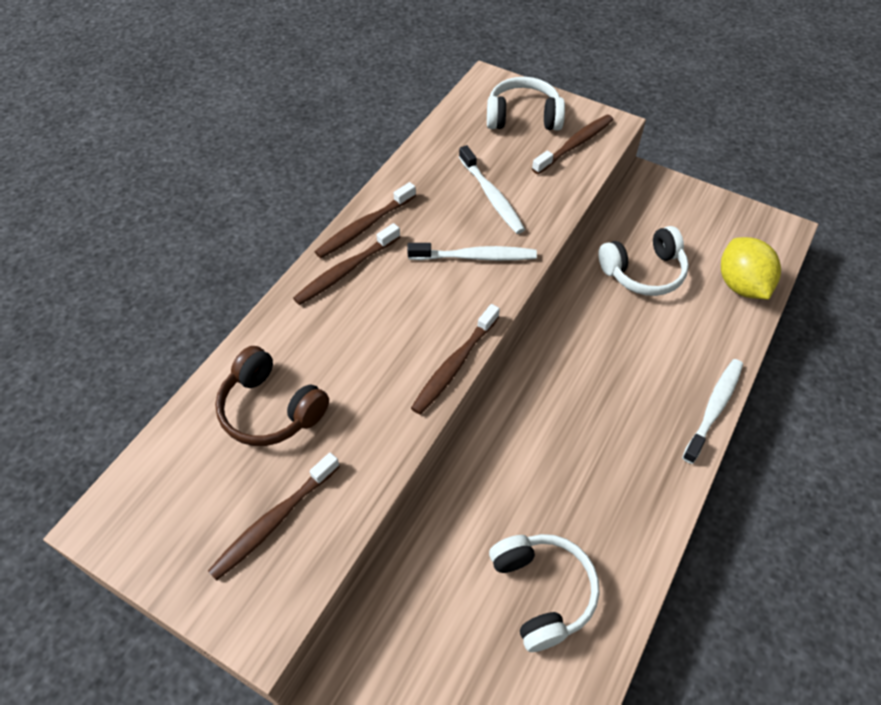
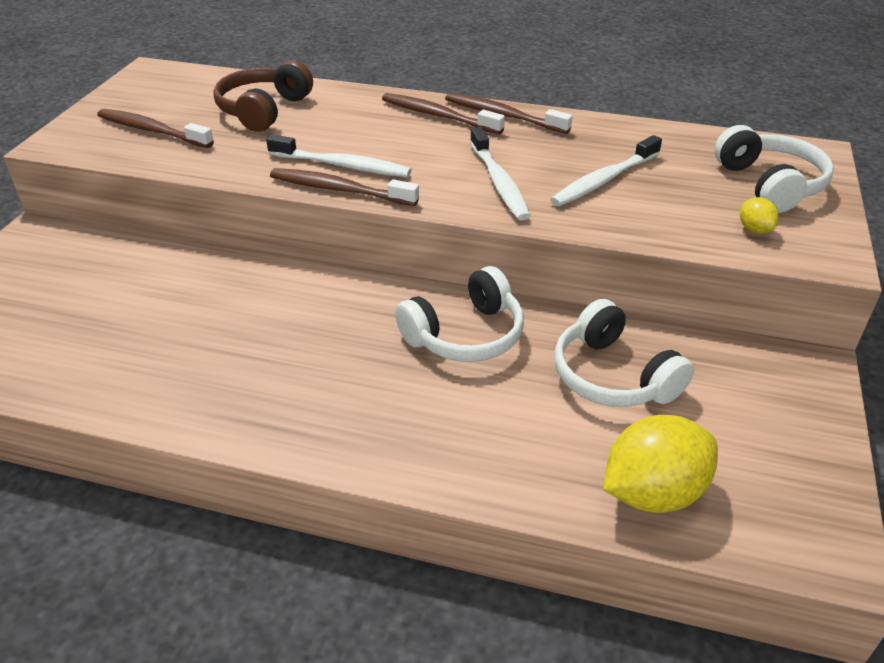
camera: 75 degrees right, 15 degrees down
(542, 592) = (115, 336): white headphones -> white headphones (465, 335)
(574, 144) = (754, 229): brown toothbrush -> yellow lemon
(713, 408) = (392, 468): white toothbrush -> white toothbrush (342, 165)

